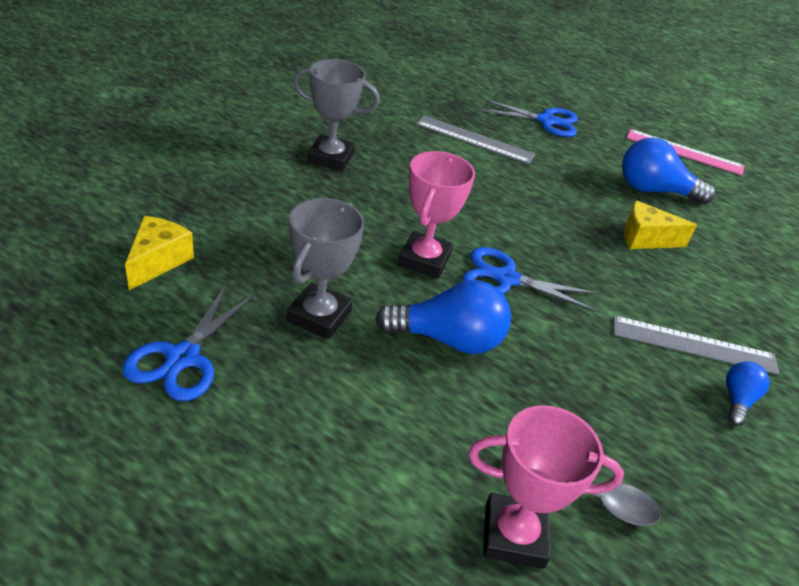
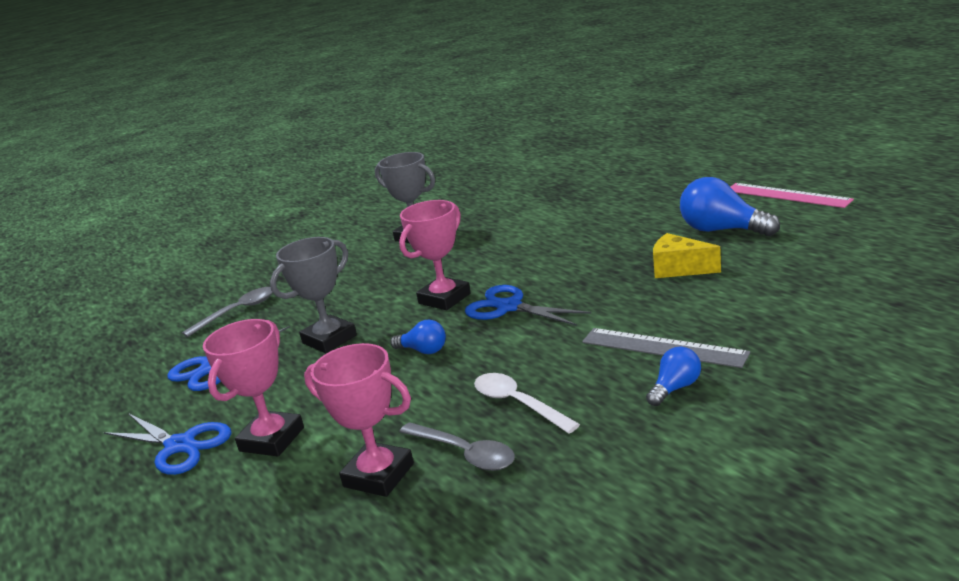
camera: 30 degrees right, 15 degrees down
(158, 261) = (237, 312): yellow cheese -> grey spoon
(344, 483) = (272, 439): none -> pink trophy
(448, 339) = (423, 350): blue light bulb -> blue light bulb, size x0.54
(474, 139) = (559, 210): grey ruler -> none
(546, 121) = (645, 187): blue scissors -> blue scissors (180, 445)
(601, 422) = (518, 404): none -> white spoon

